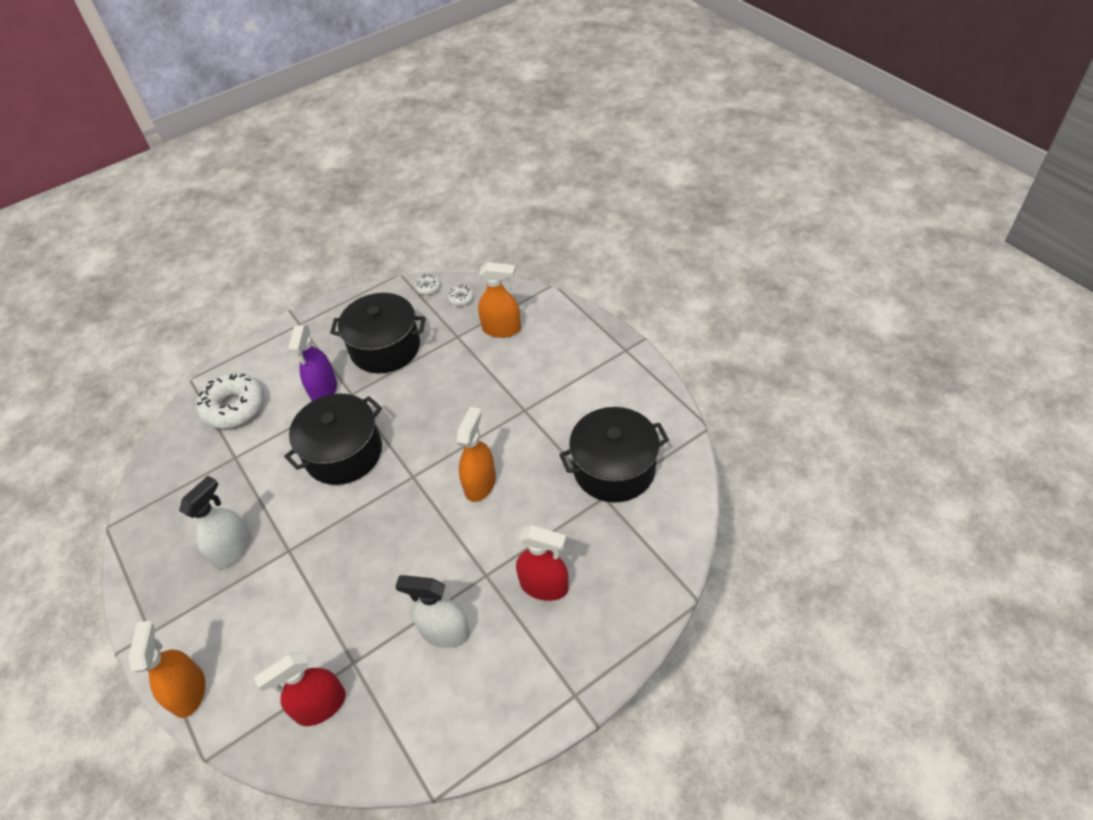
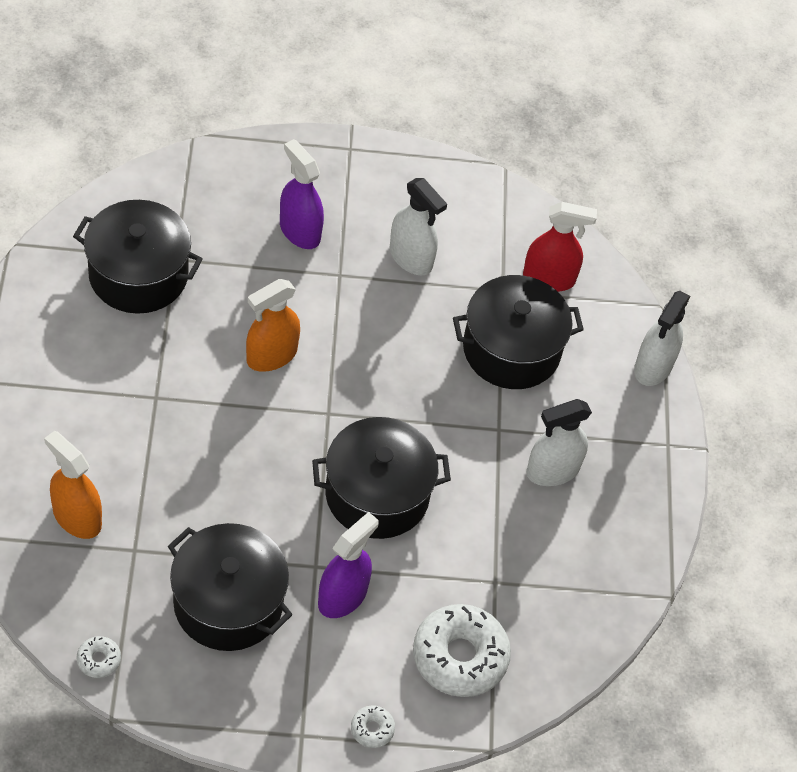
camera: 155 degrees left, 5 degrees up
(189, 692) = (653, 367): orange spray bottle -> white spray bottle
(315, 617) = (511, 349): none -> black pot
(461, 298) = (77, 605): white donut -> white donut (372, 729)
(544, 586) = (299, 231): red spray bottle -> purple spray bottle

